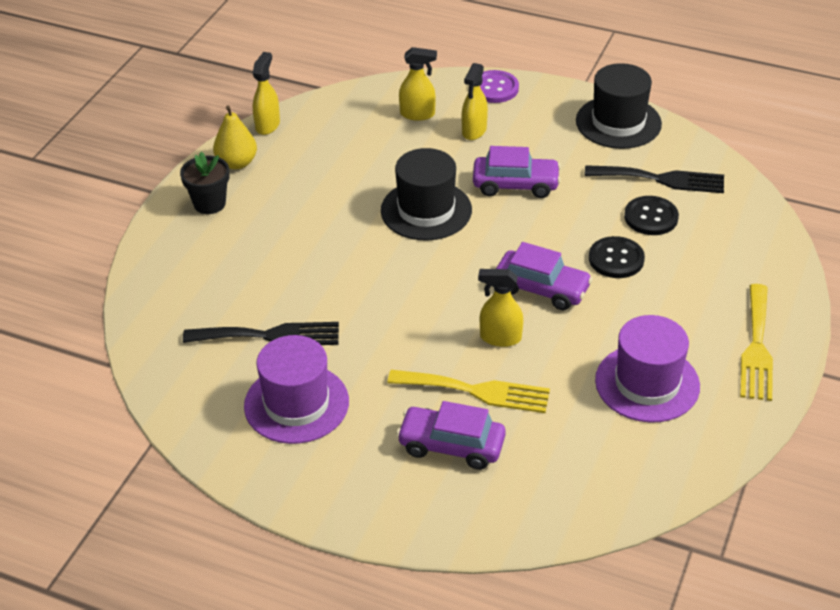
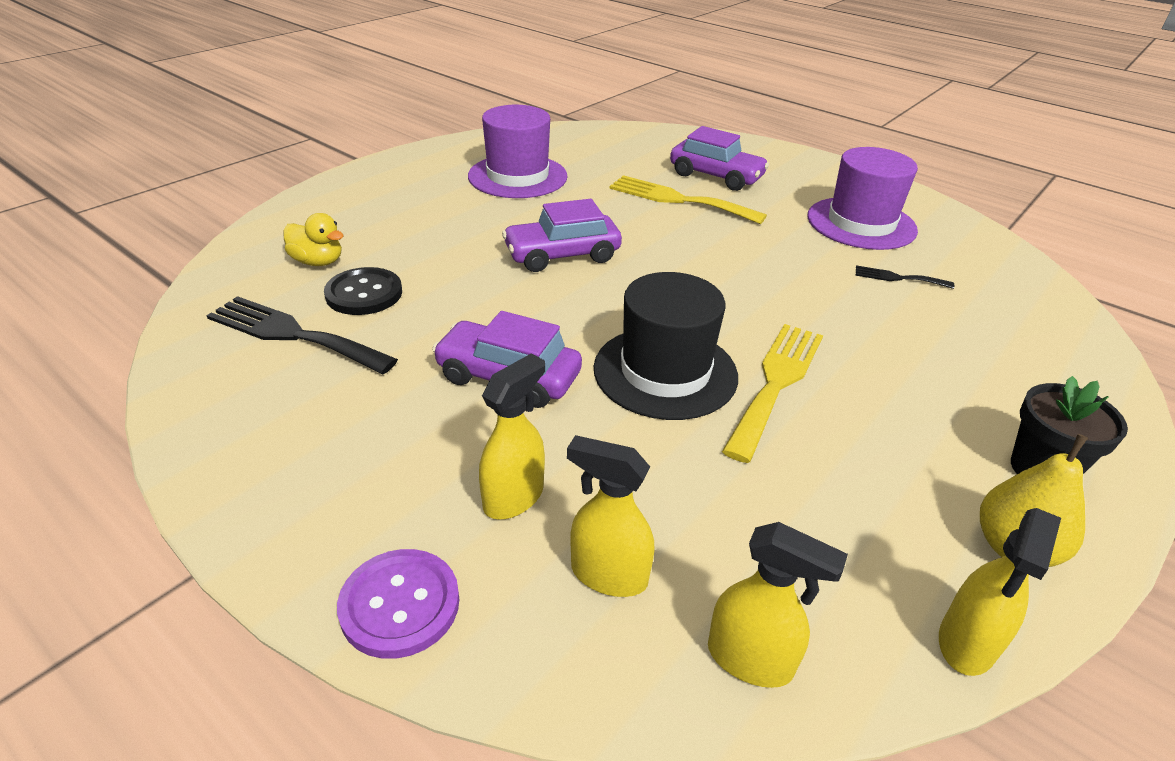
camera: 165 degrees left, 5 degrees down
(270, 336) = (898, 278): black fork -> black fork, size x0.51
(500, 338) = (635, 228): yellow spray bottle -> yellow spray bottle (750, 660)
(542, 289) = (562, 255): purple car -> purple car turned 60 degrees counterclockwise
(616, 259) = (453, 263): black button -> none
(618, 122) = (244, 443): black hat -> none
(710, 234) = (318, 262): none -> yellow duck
(756, 347) = (395, 177): yellow fork -> yellow fork (776, 383)

